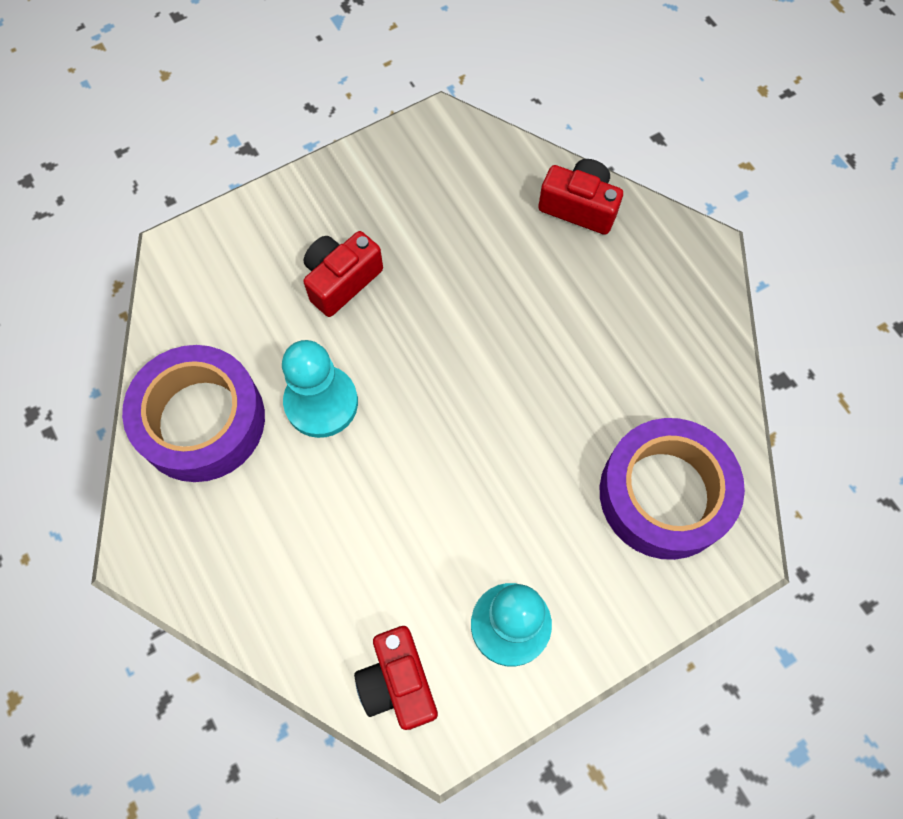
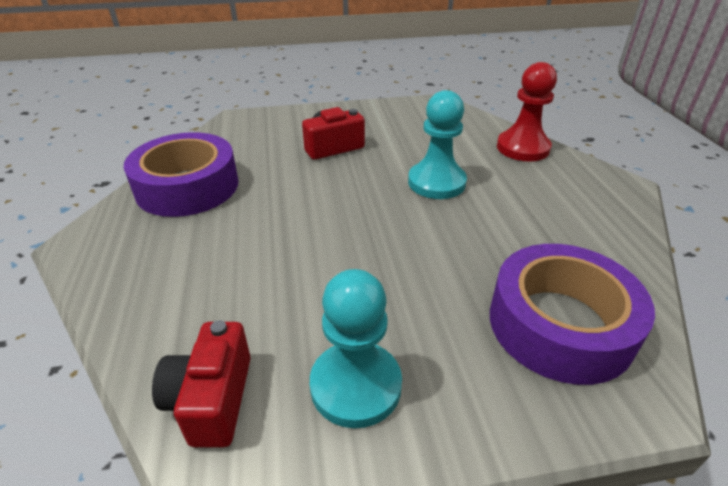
camera: 20 degrees right, 30 degrees down
(321, 403) = (278, 197): turquoise pawn -> turquoise pawn (436, 182)
(579, 206) = (522, 148): red camera -> red pawn

